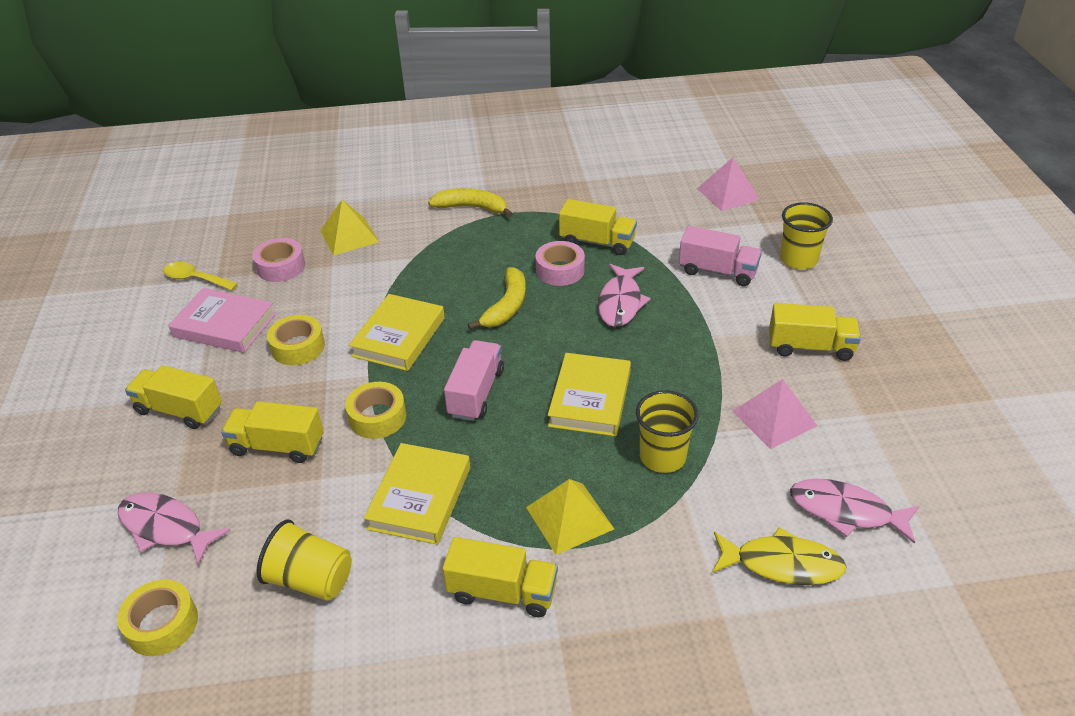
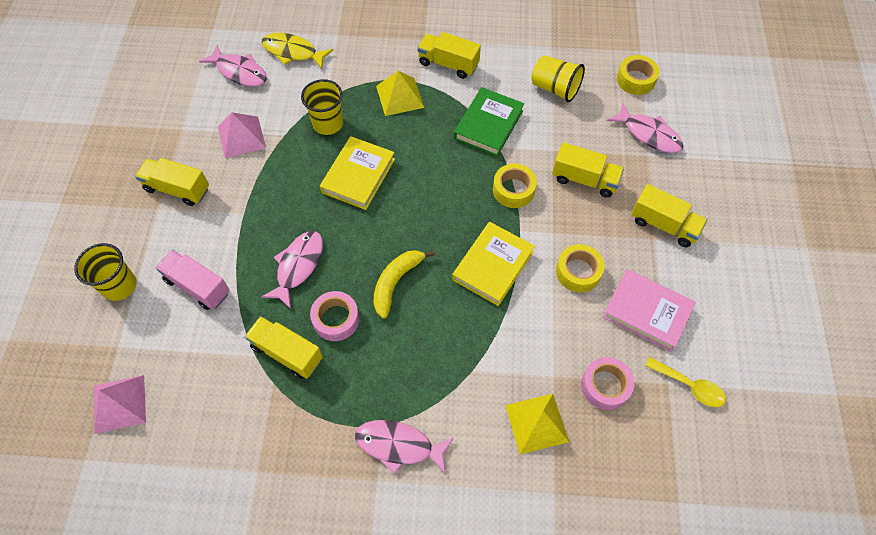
camera: 170 degrees left, 20 degrees up
(420, 498) = (488, 125): yellow book -> green book
(472, 207) = (399, 445): yellow banana -> pink fish
(476, 393) = (439, 197): pink truck -> none

